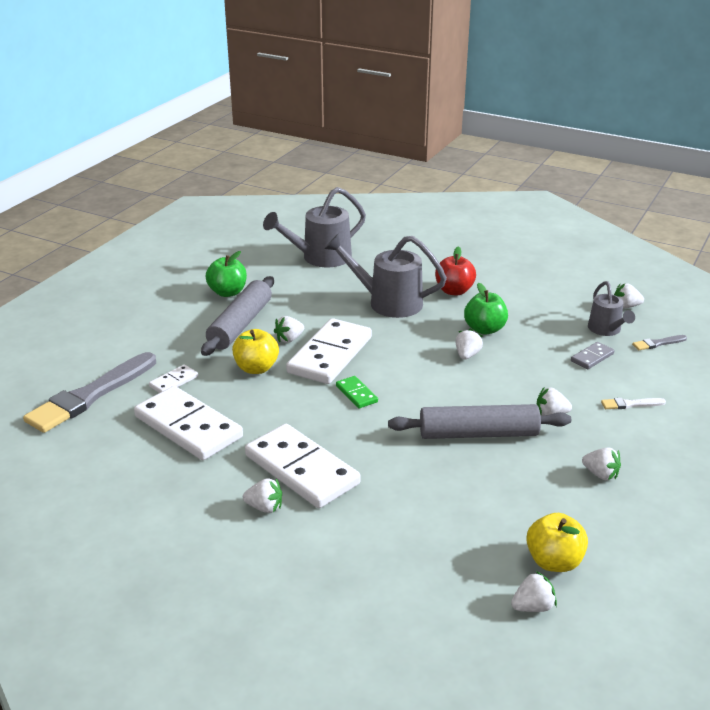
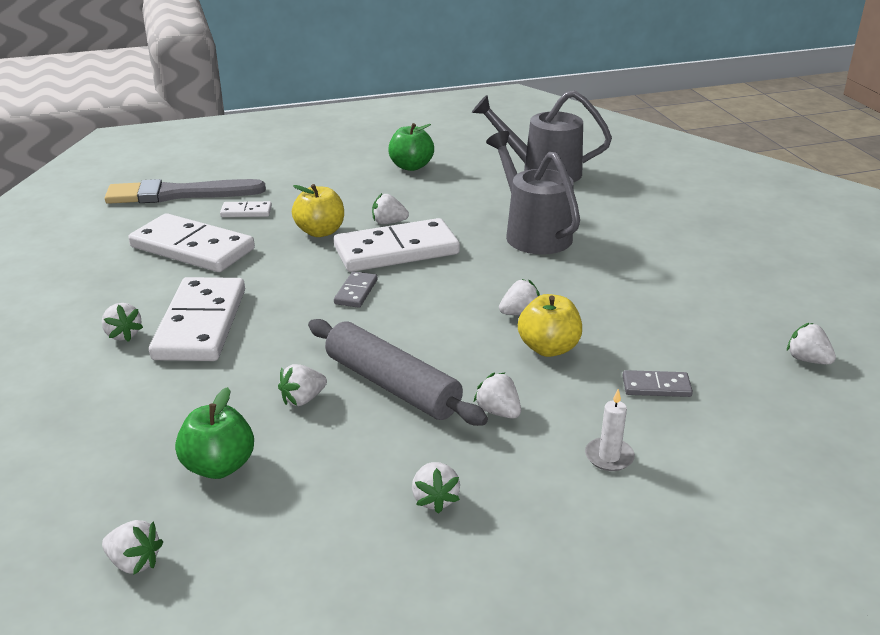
camera: 45 degrees right, 0 degrees up
(188, 427) = (192, 248): white domino -> white domino turned 60 degrees counterclockwise
(240, 325) = (373, 194): grey rolling pin -> none
(356, 394) = (356, 292): green domino -> grey domino
(449, 471) = (303, 399): none -> white strawberry
(454, 291) = (621, 252): red apple -> none
(484, 329) = (585, 300): green apple -> green apple (219, 466)
(554, 561) = (230, 540): yellow apple -> yellow apple (548, 348)
(606, 330) = (731, 370): grey watering can -> none
(630, 404) = (609, 456): white brush -> white candle
(658, 343) = (774, 417): grey brush -> none

